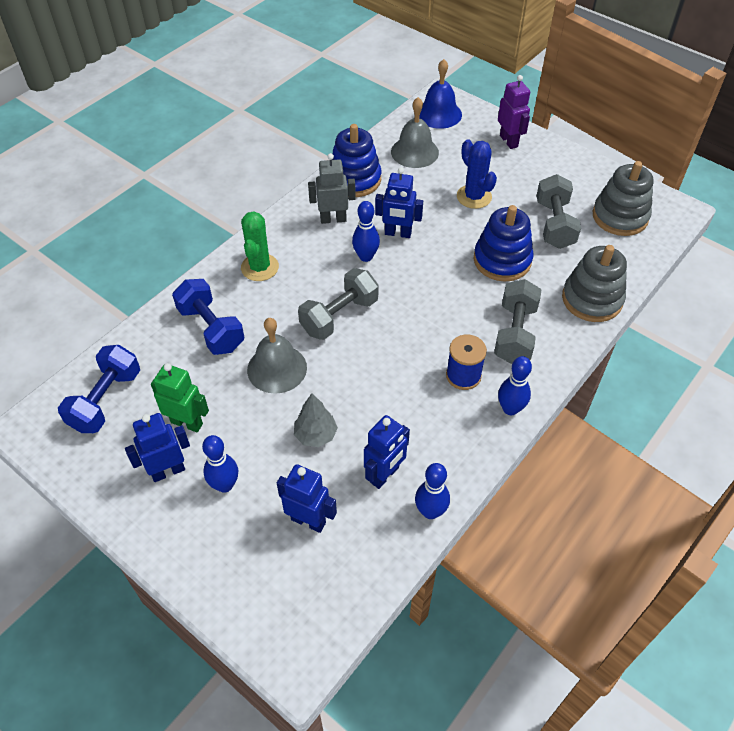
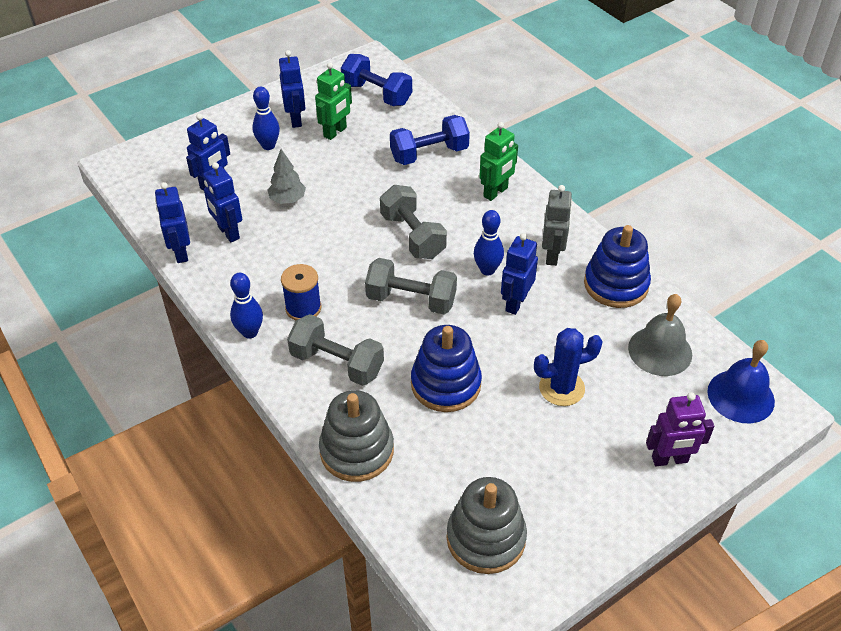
camera: 105 degrees right, 5 degrees down
(260, 267) = (496, 192): green cactus -> green robot
(277, 368) = (367, 187): grey bell -> none
(430, 511) = (180, 252): blue bowling pin -> blue robot
(554, 224) = (491, 456): grey dumbbell -> grey dumbbell (411, 300)

